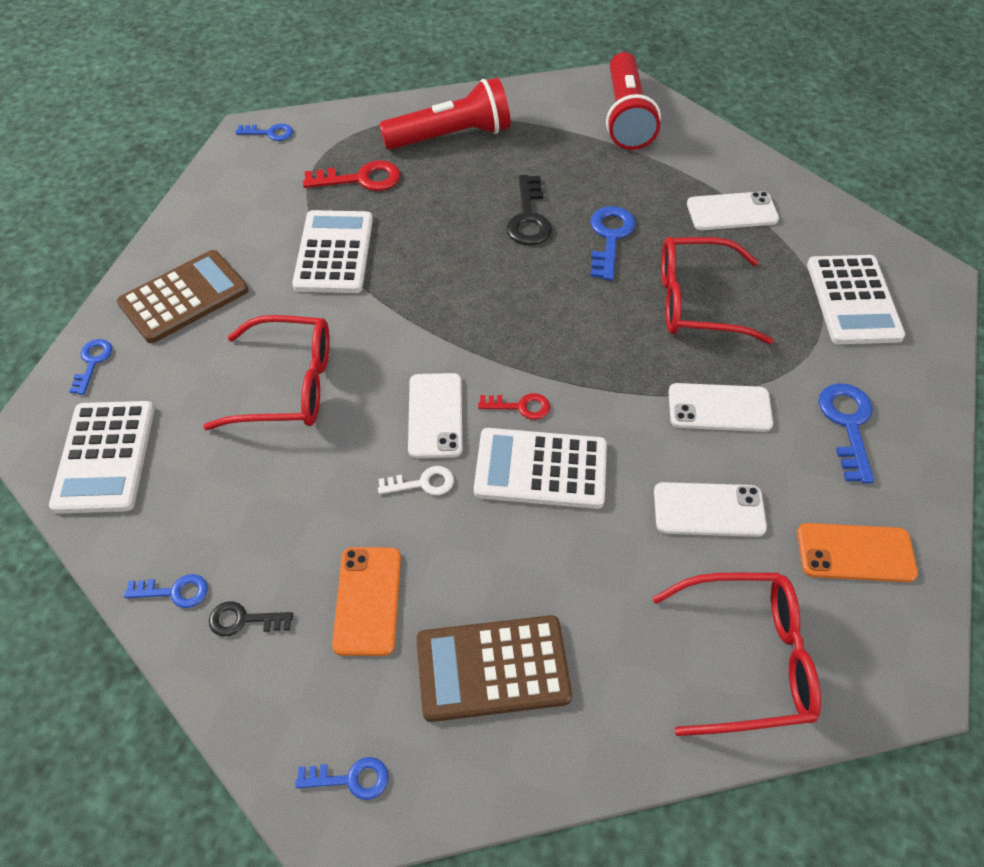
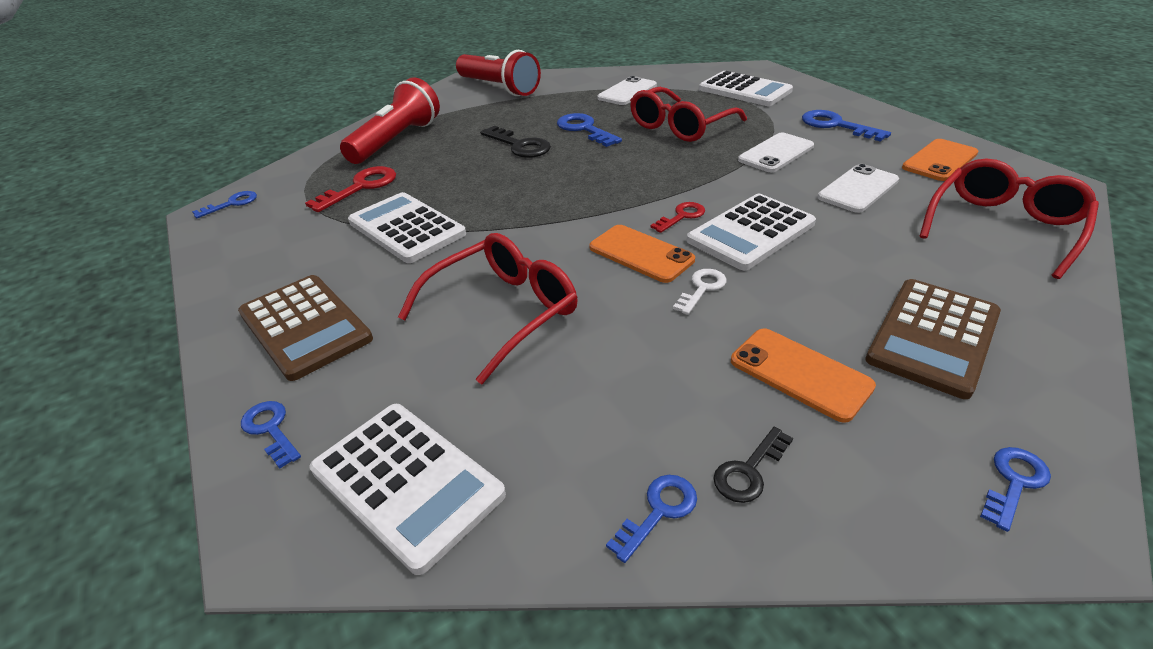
camera: 45 degrees left, 15 degrees down
(184, 297) = (305, 326): brown calculator -> brown calculator turned 135 degrees clockwise
(435, 415) = (641, 254): white phone -> orange phone

